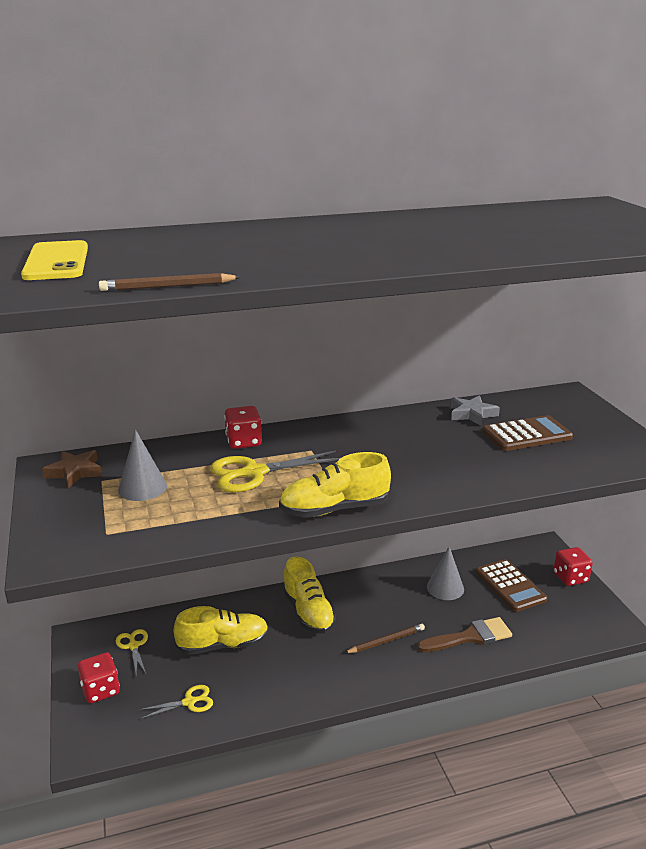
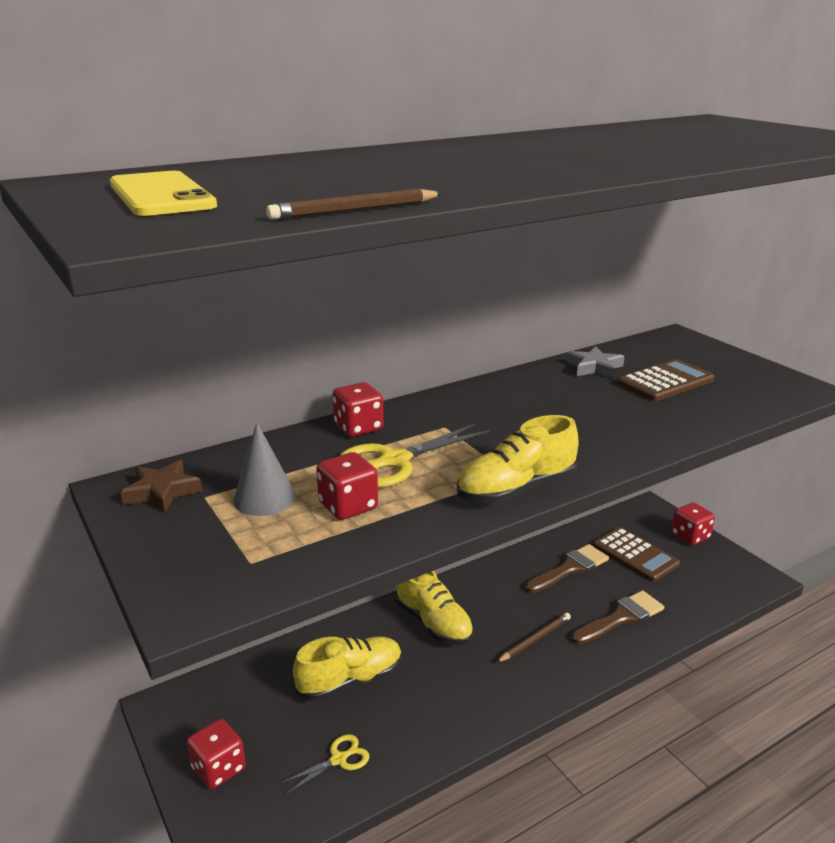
camera: 15 degrees left, 0 degrees up
(133, 646) = (239, 704): yellow scissors -> none
(198, 503) = (348, 506): none -> red dice
(445, 588) = (570, 569): grey cone -> brown brush

